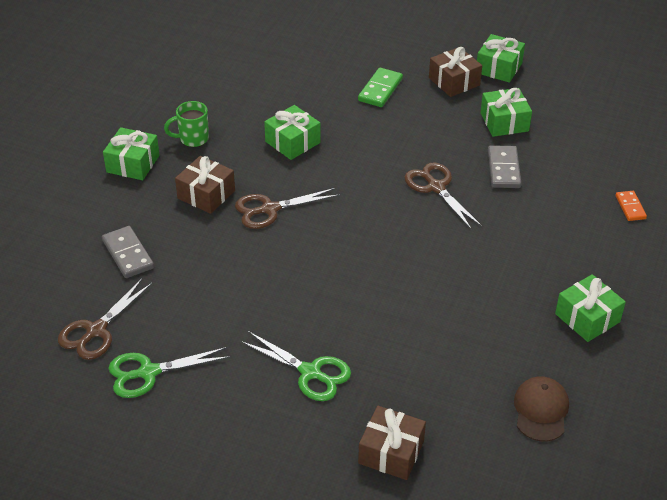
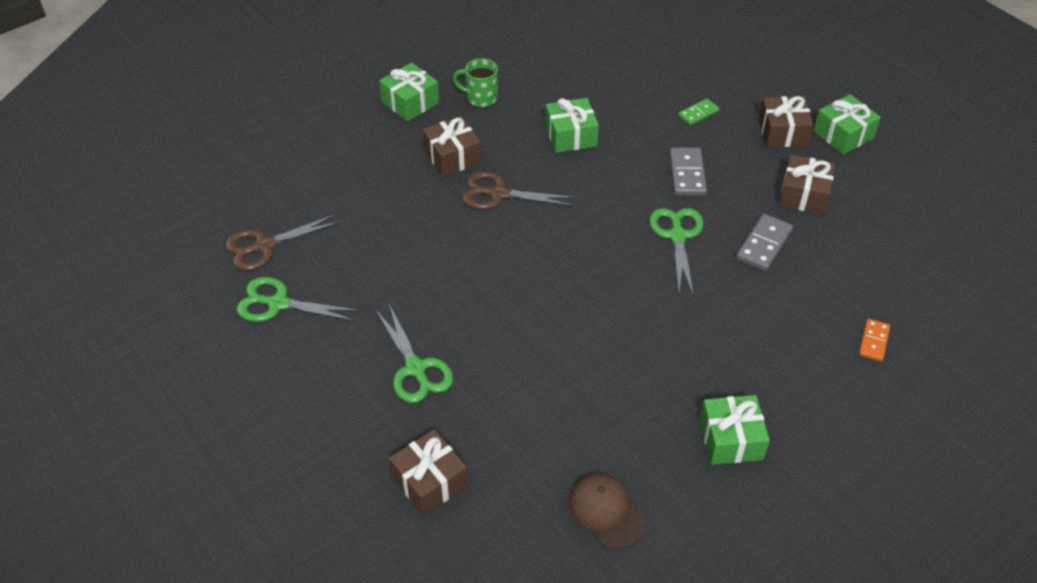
camera: 30 degrees right, 5 degrees up
(128, 254) = (343, 186): grey domino -> grey domino (687, 174)
(380, 90) = (698, 114): green domino -> green domino, size x0.65
(436, 187) = (677, 236): brown scissors -> green scissors
(504, 122) = (804, 195): green gift -> brown gift
(541, 410) = (606, 512): brown cap -> brown cap turned 75 degrees counterclockwise

